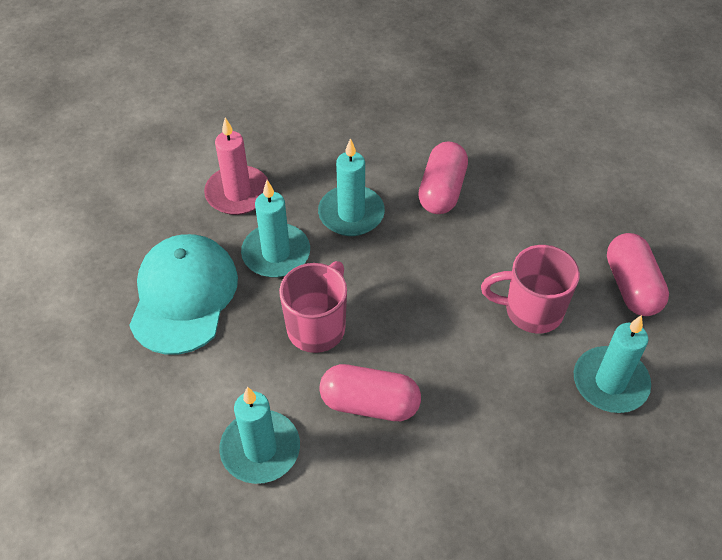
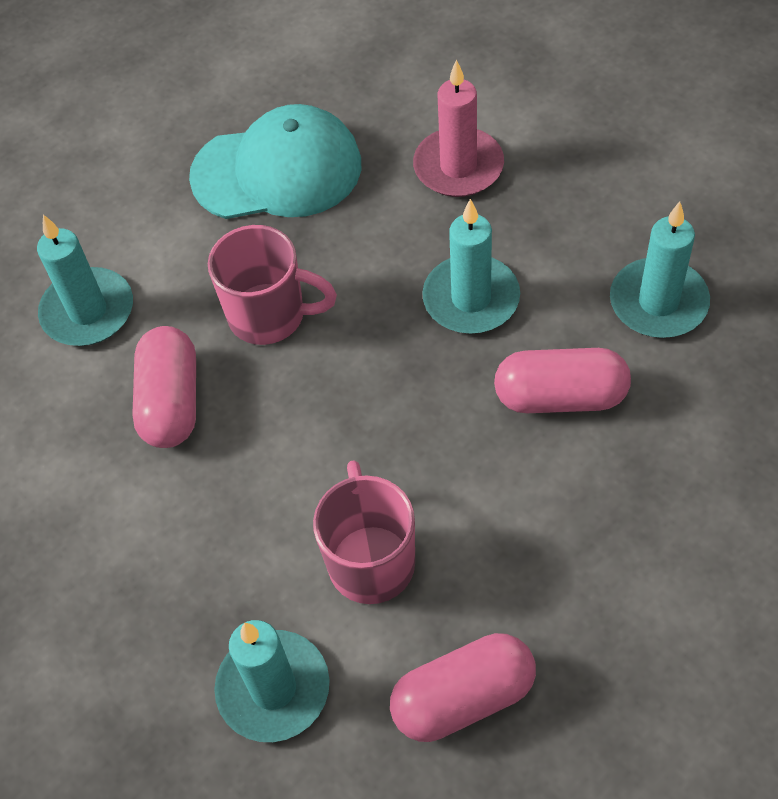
camera: 80 degrees right, 5 degrees up
(276, 253) = (372, 238): turquoise candle -> turquoise candle (658, 302)

